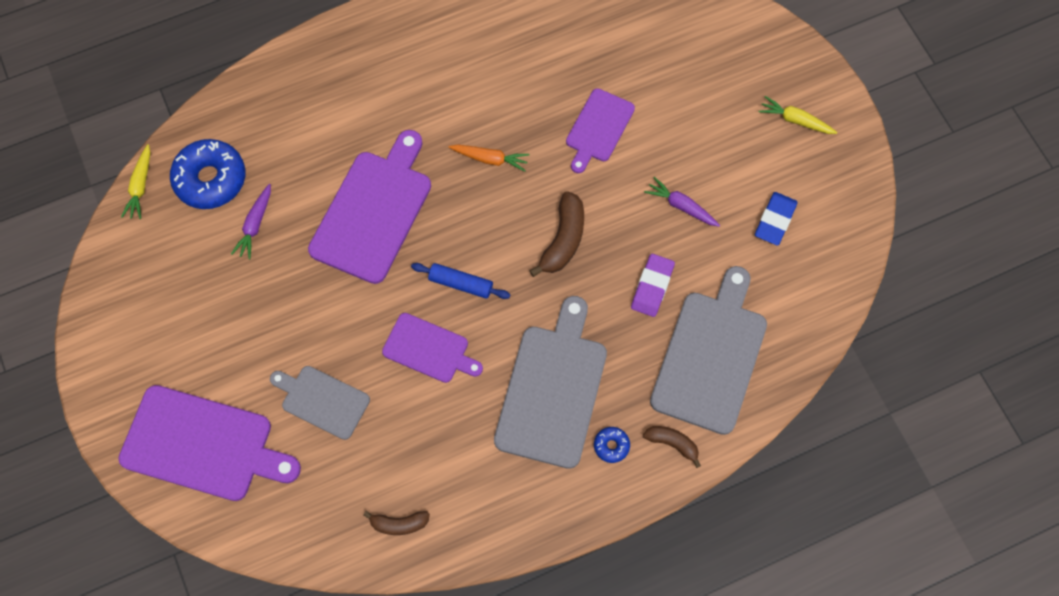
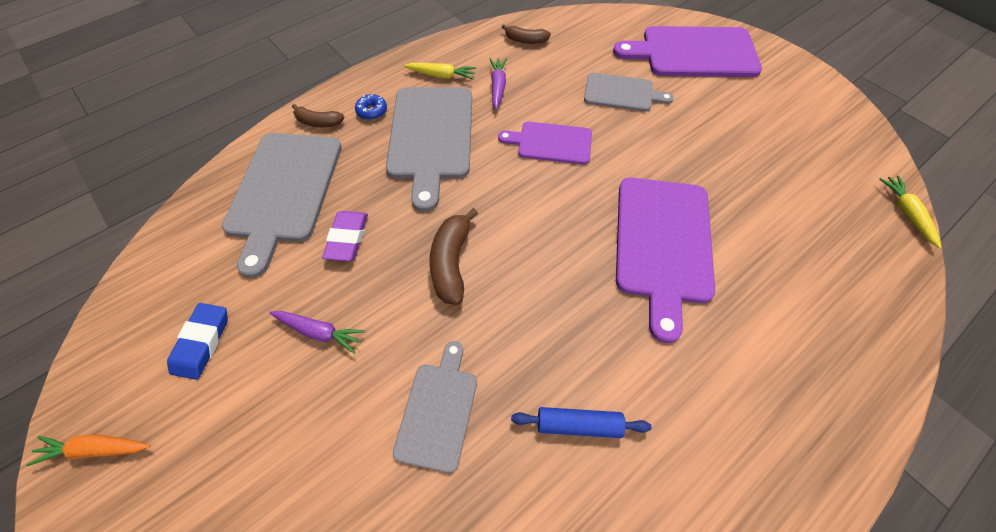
camera: 165 degrees right, 10 degrees down
(210, 179) = (846, 236): blue donut -> none
(255, 225) = (770, 205): purple carrot -> purple carrot (498, 87)
(399, 524) = (525, 40): brown banana -> brown banana turned 150 degrees counterclockwise
(461, 284) = (543, 199): blue rolling pin -> blue rolling pin (578, 425)
(490, 159) = (562, 333): orange carrot -> orange carrot (96, 449)
(598, 128) = (438, 410): purple cutting board -> grey cutting board
(795, 120) = (153, 501): yellow carrot -> yellow carrot (441, 76)

